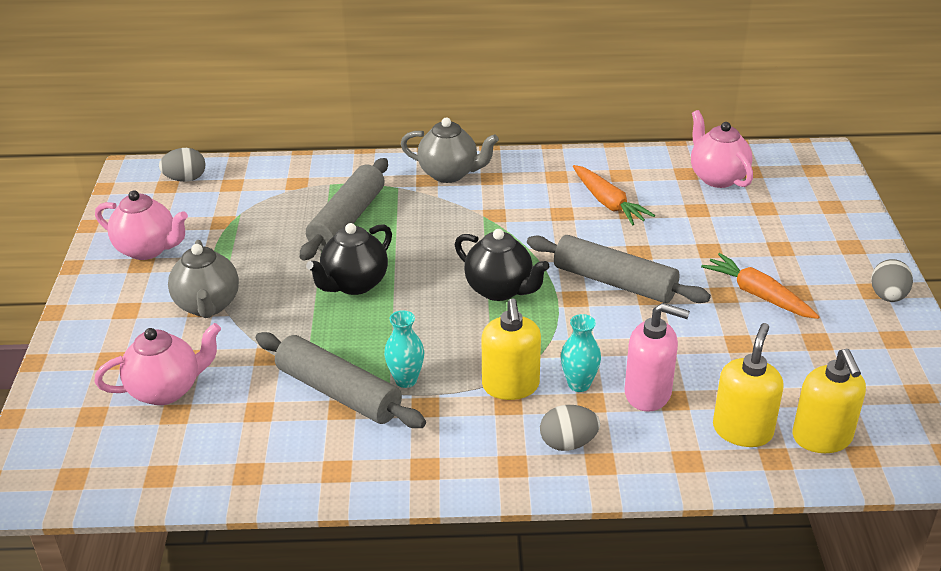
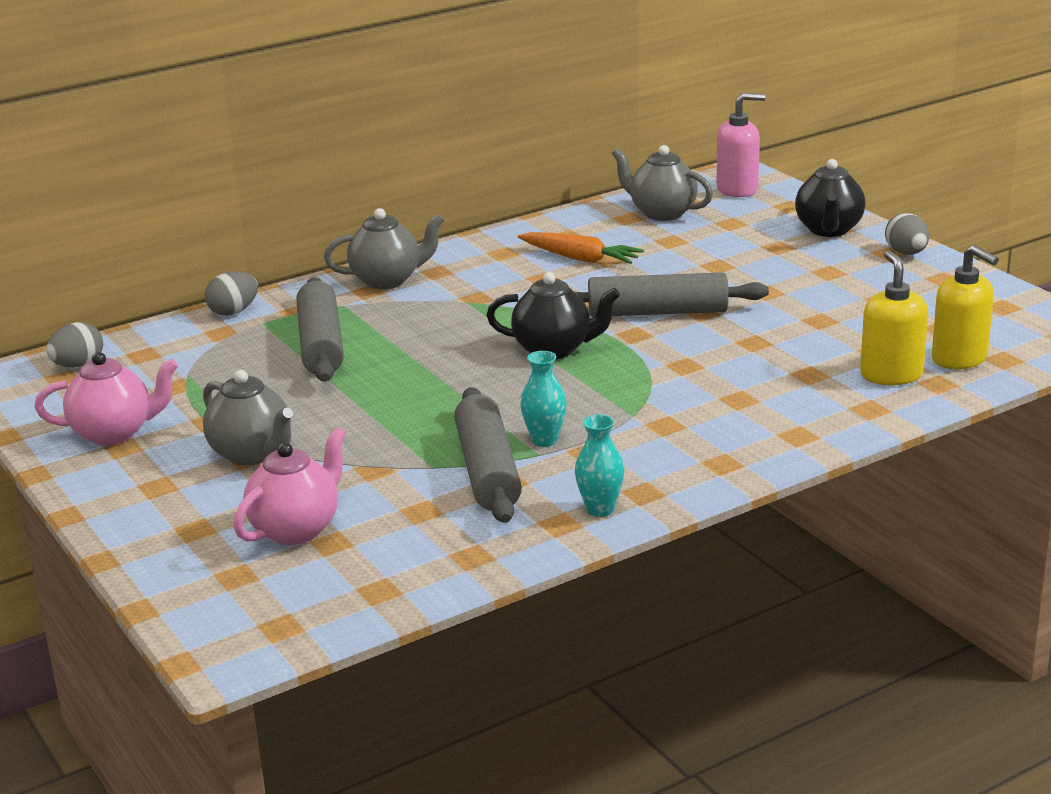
camera: 30 degrees left, 10 degrees down
(339, 392) = (488, 470): grey rolling pin -> grey rolling pin turned 75 degrees clockwise
(354, 284) = (396, 390): black teapot -> black teapot (829, 230)
(510, 386) = (652, 412): yellow soap dispenser -> none
(568, 443) = (753, 432): grey egg -> grey egg (233, 312)
(579, 384) = (713, 391): turquoise vase -> turquoise vase (600, 509)
(648, 393) = (783, 377): pink soap dispenser -> pink soap dispenser (737, 189)
(717, 177) = (661, 213): pink teapot -> grey teapot
(758, 295) = (797, 283): orange carrot -> none

